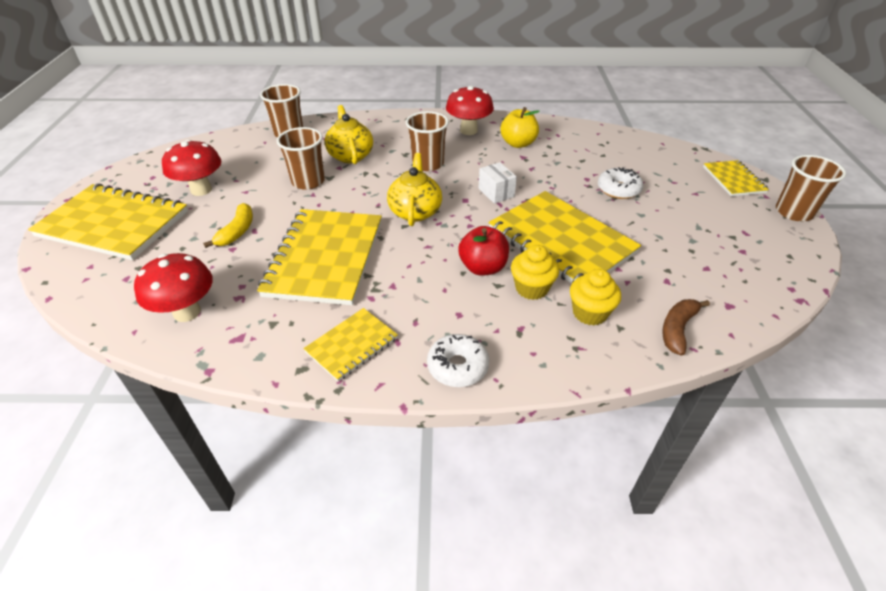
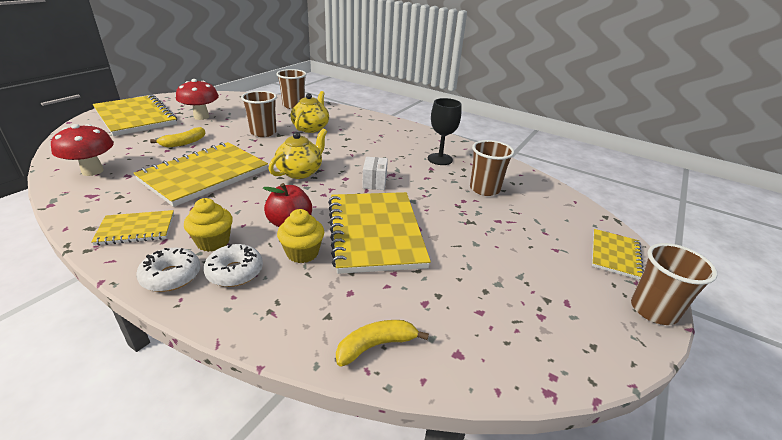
camera: 30 degrees right, 10 degrees down
(428, 164) = (353, 149): brown cup -> brown cup (484, 189)
(468, 130) = (413, 140): red mushroom -> none
(518, 143) = (440, 159): yellow apple -> black goblet
(589, 313) = (319, 292): yellow cupcake -> yellow cupcake (213, 242)
(618, 189) = (481, 218): white donut -> white donut (235, 272)
(677, 329) = (375, 346): brown banana -> yellow banana

